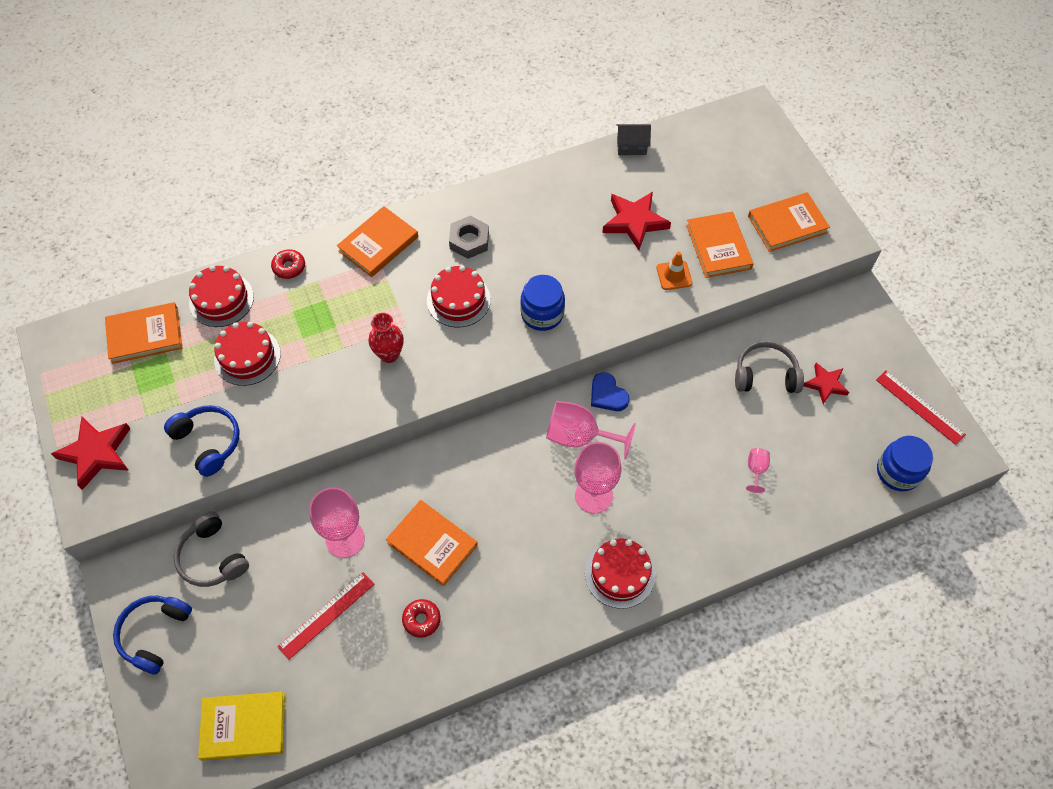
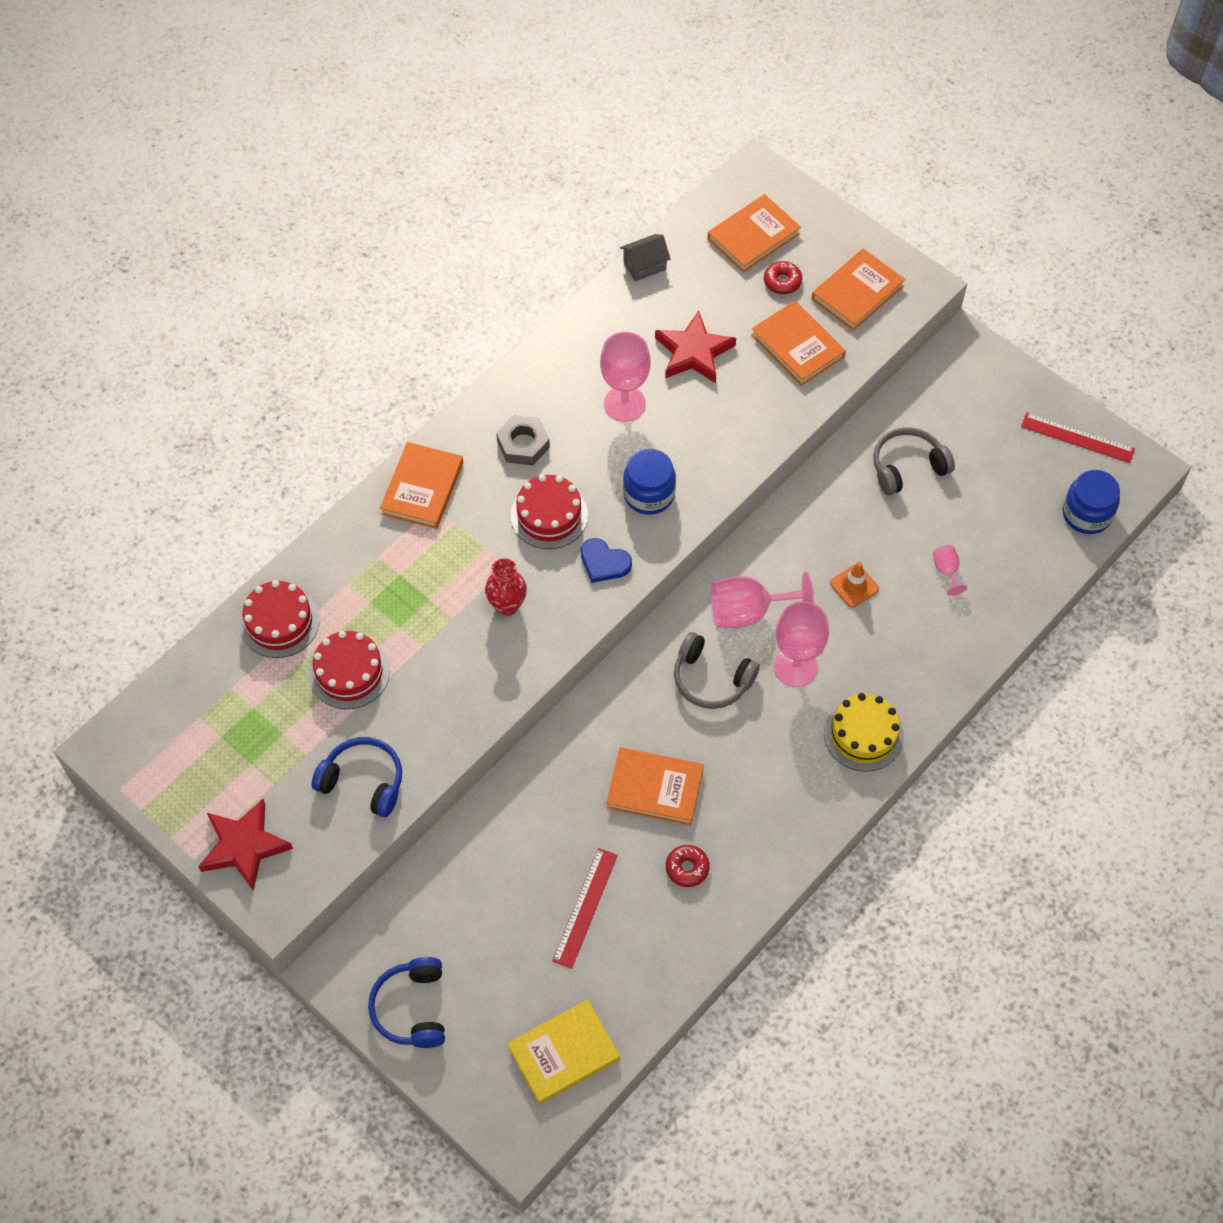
camera: 25 degrees left, 0 degrees up
(145, 335) = (215, 697): orange book -> orange book (753, 236)
(212, 557) = (426, 904): grey headphones -> grey headphones (711, 679)
(289, 267) = (335, 554): red donut -> red donut (782, 282)
(345, 539) = (559, 823): pink goblet -> pink goblet (624, 404)
(607, 394) = (754, 555): blue heart -> blue heart (604, 562)
(620, 574) = (863, 734): red cake -> yellow cake
(674, 275) = (767, 396): orange traffic cone -> orange traffic cone (854, 586)
(825, 384) = (973, 452): red star -> none

